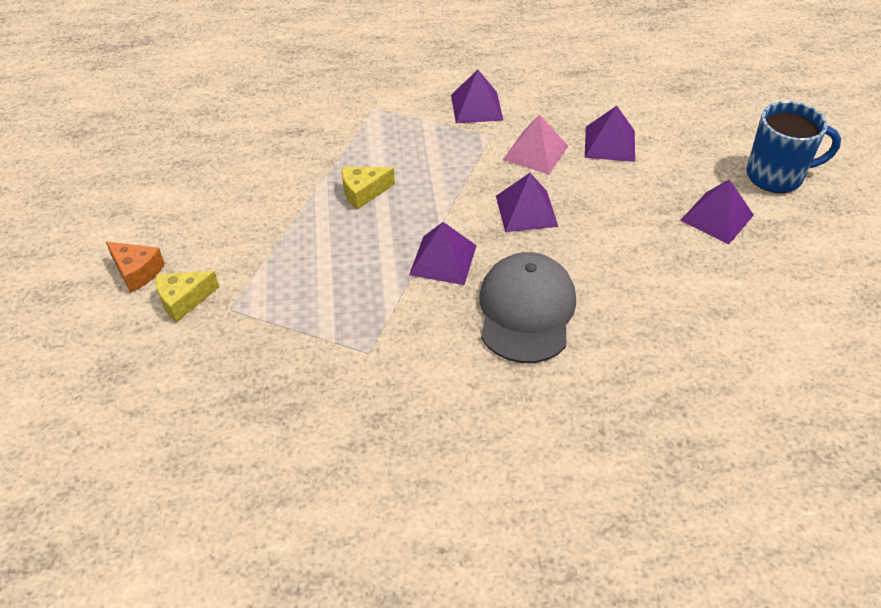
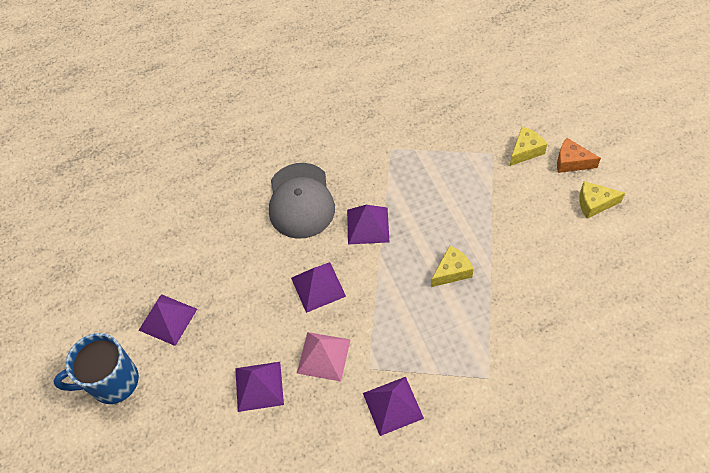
camera: 170 degrees right, 10 degrees up
(152, 220) = (594, 203): none -> yellow cheese

